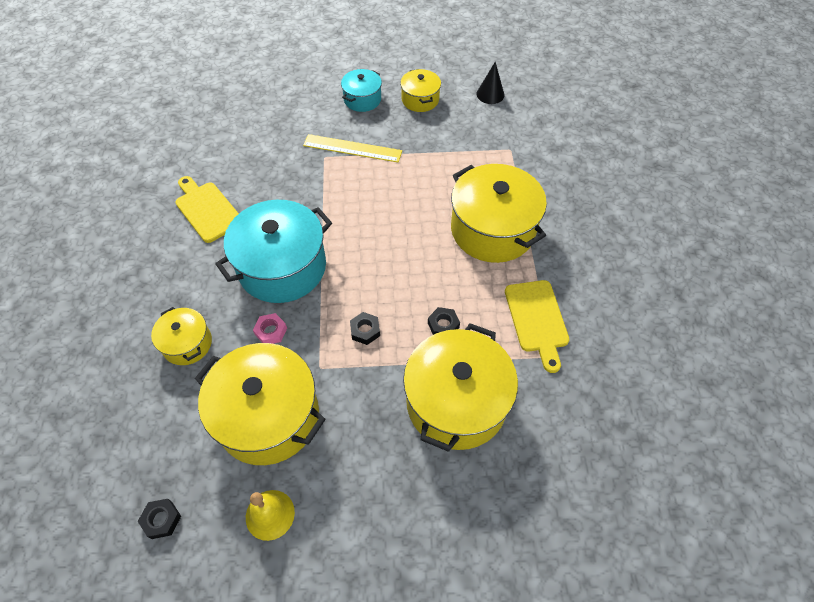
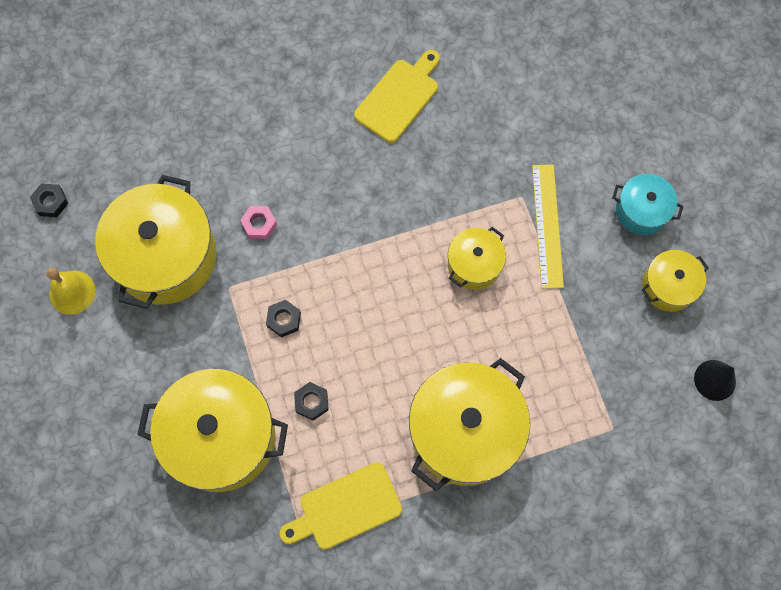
camera: 75 degrees right, 15 degrees up
(187, 344) = (225, 149): yellow pot -> yellow pot (474, 264)
(282, 267) = (343, 206): turquoise pot -> none

